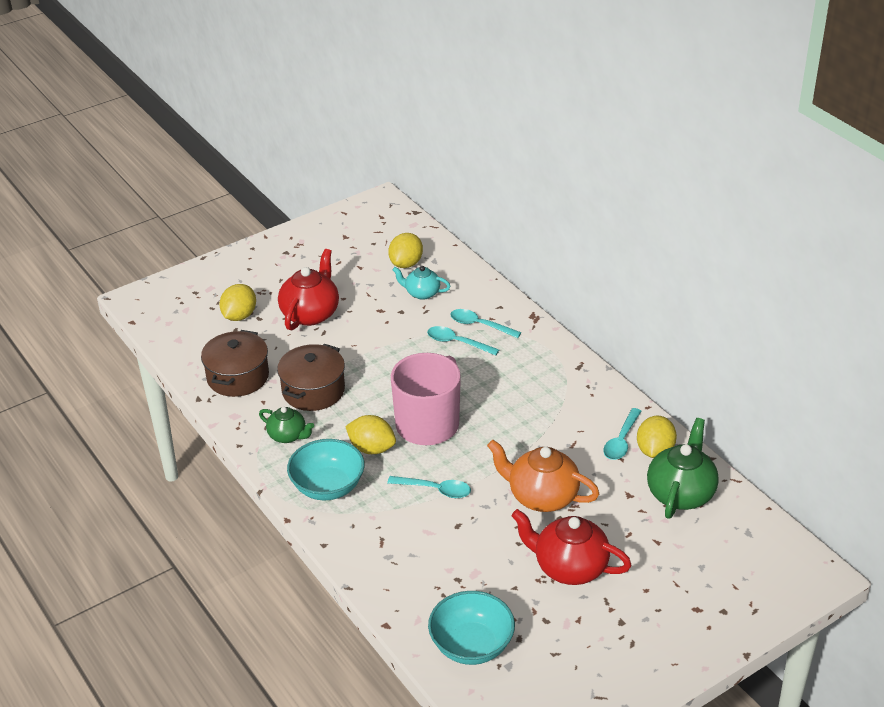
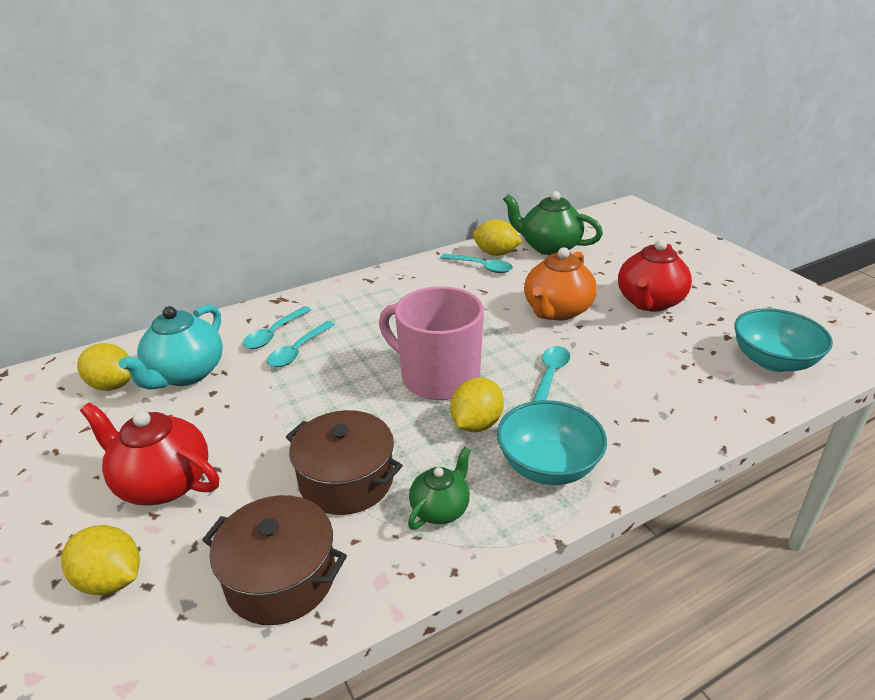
camera: 85 degrees left, 5 degrees down
(422, 293) = (185, 374): turquoise teapot -> turquoise teapot, size x1.70

